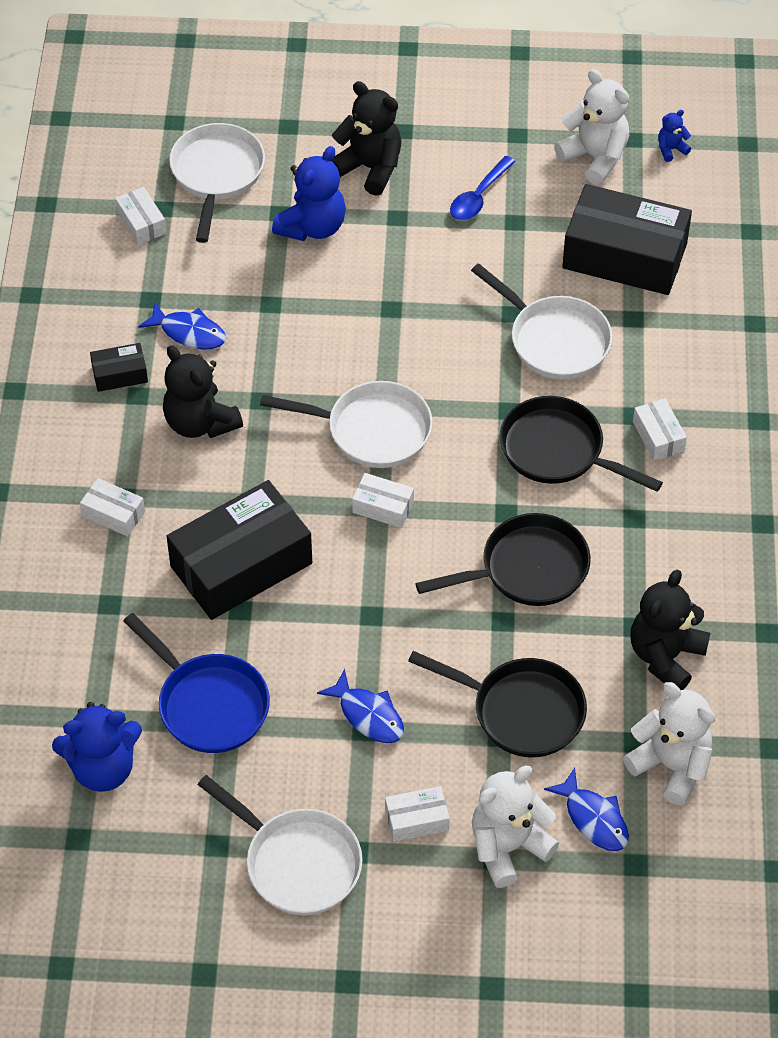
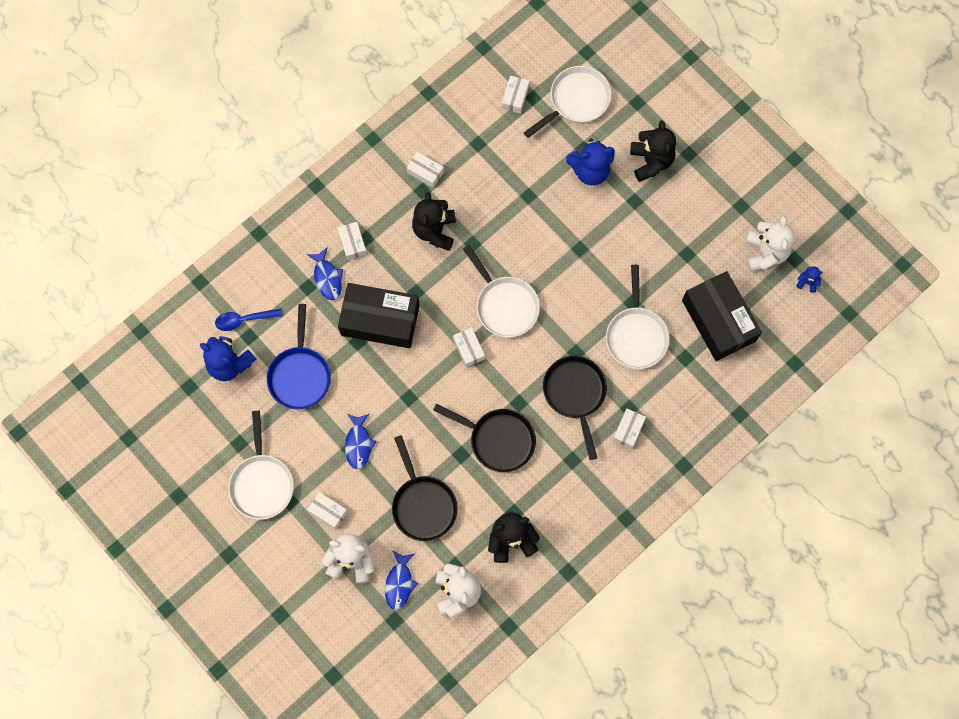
camera: 45 degrees right, 20 degrees up
(120, 374) = (425, 172): black box -> white box
(189, 332) = (477, 178): blue fish -> blue fish (327, 278)
(479, 196) = (685, 224): blue spoon -> blue spoon (244, 320)

